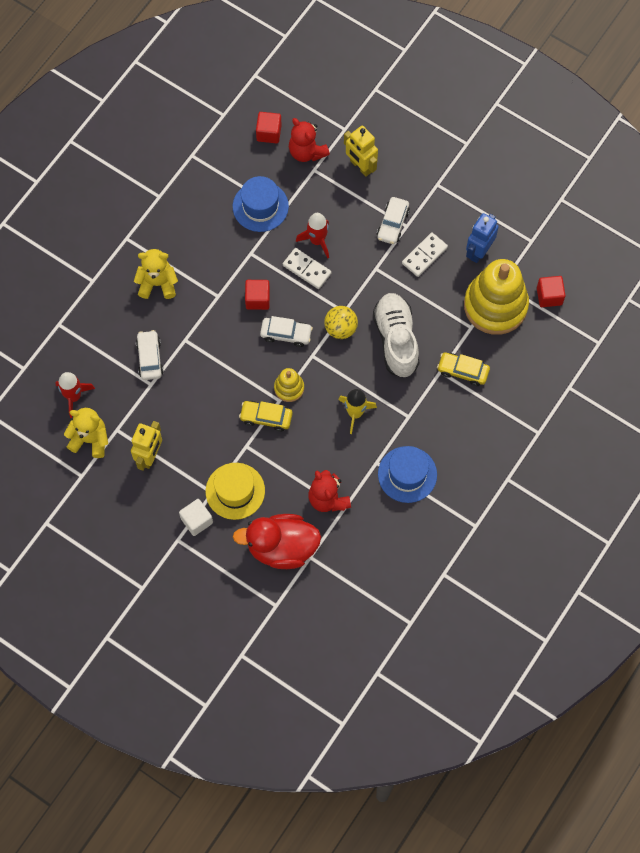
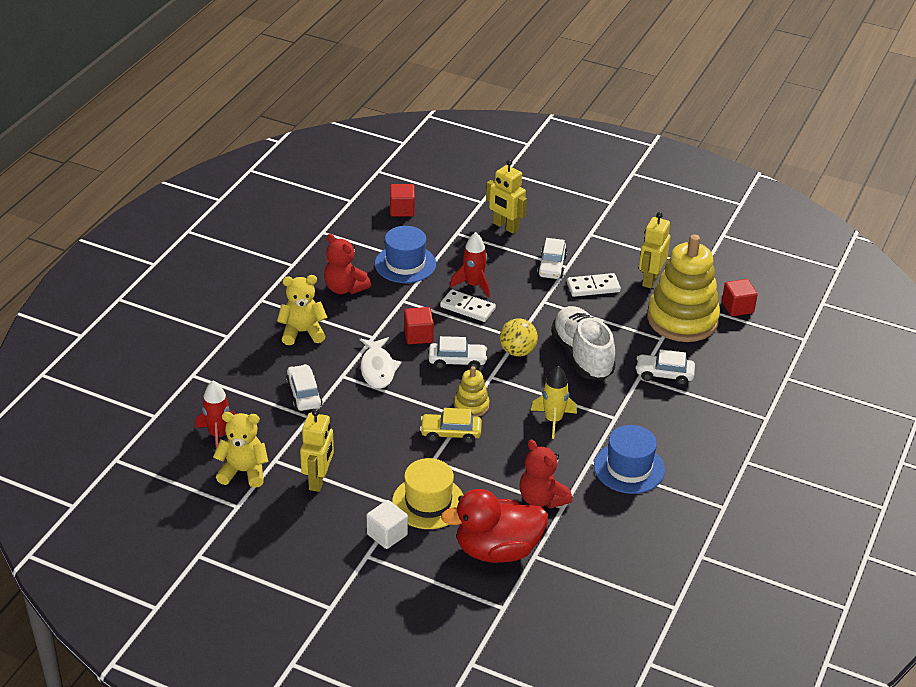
camera: 10 degrees left, 30 degrees down
(216, 335) = (378, 369): none -> white fish
(307, 152) = (445, 220): red teddy bear -> red teddy bear (344, 288)
(424, 255) = (593, 287): white domino -> white domino turned 45 degrees clockwise
(462, 371) = (664, 374): yellow car -> white car
(479, 251) = (650, 279): blue robot -> yellow robot

